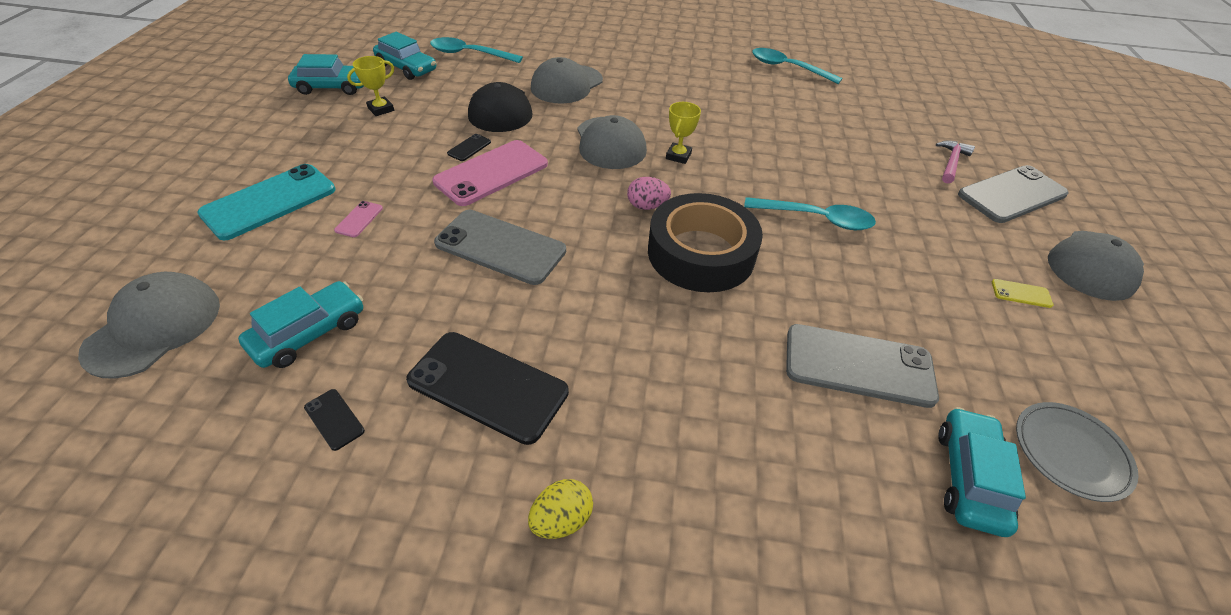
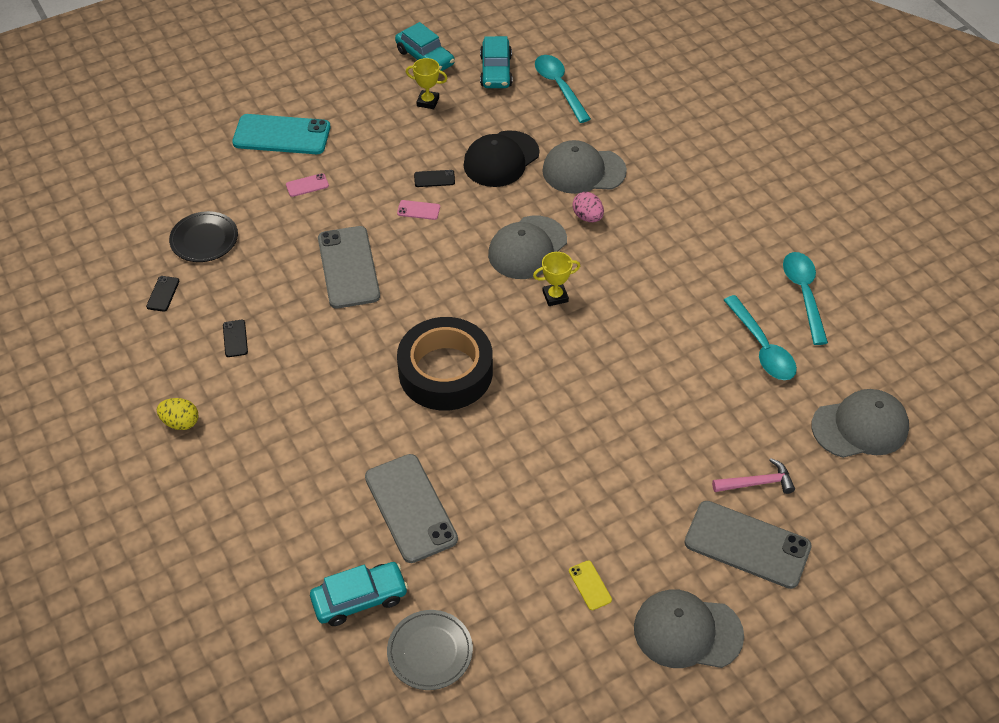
camera: 55 degrees right, 5 degrees up
(154, 327) = (154, 179): grey cap -> grey cap (860, 427)
(309, 333) = (204, 239): turquoise car -> black plate
(488, 386) = (235, 338): black phone -> black phone, size x0.42
(491, 173) = (418, 210): pink phone -> pink phone, size x0.42
(647, 206) = (469, 314): pink egg -> pink egg (587, 217)
(816, 219) = (559, 420): turquoise spoon -> turquoise spoon (762, 347)

